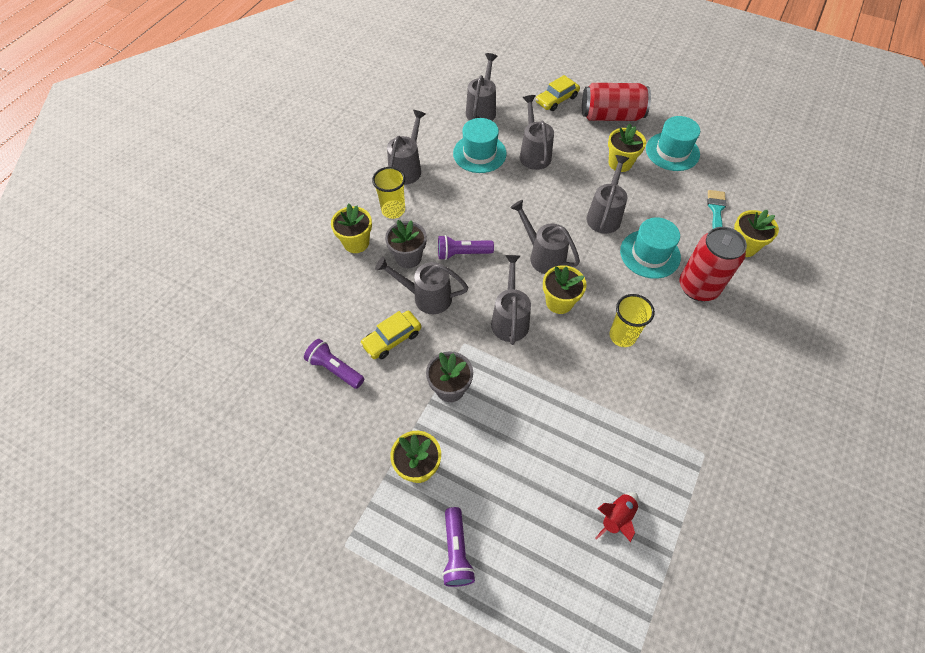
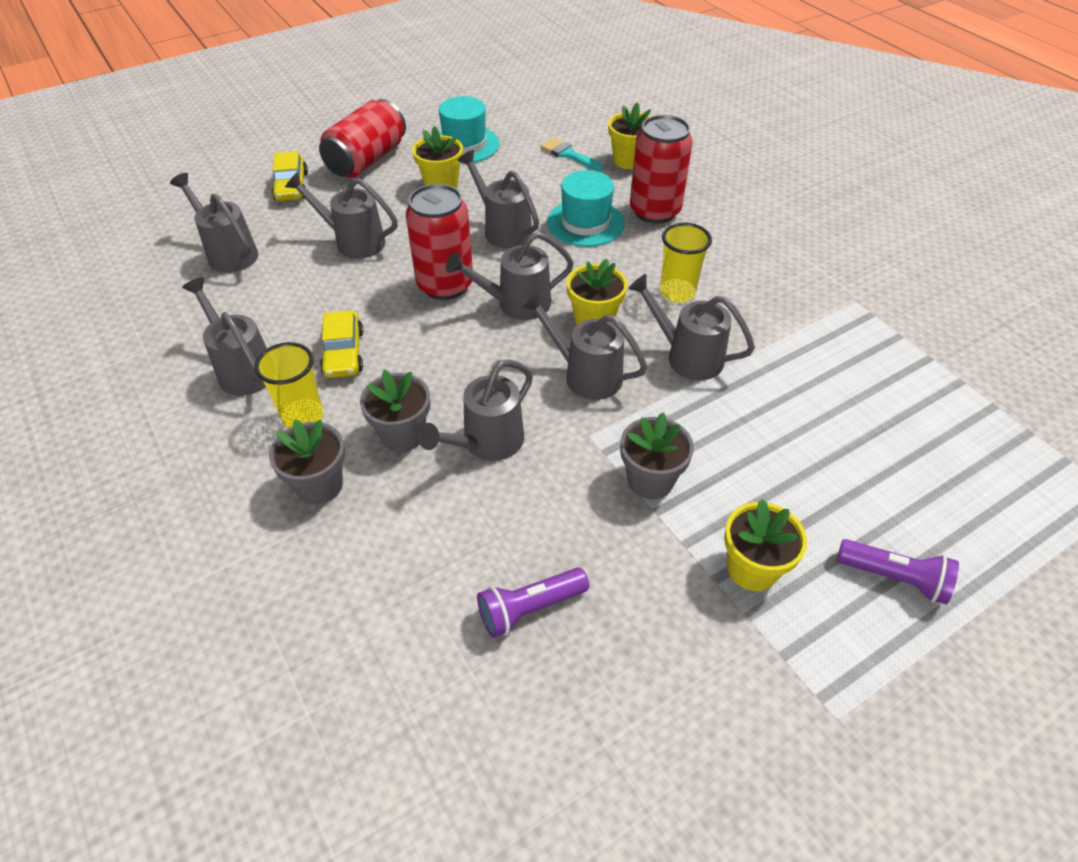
camera: 60 degrees left, 10 degrees down
(356, 242) = (319, 485): yellow flower pot -> grey flower pot
(392, 339) = (527, 512): yellow car -> yellow car (343, 353)
(462, 253) = (446, 375): purple flashlight -> none
(479, 153) = (299, 287): turquoise hat -> none
(532, 214) = (445, 285): none -> red can
(565, 366) = (686, 356): none -> grey watering can
(617, 517) = (903, 403): red rocket -> none

